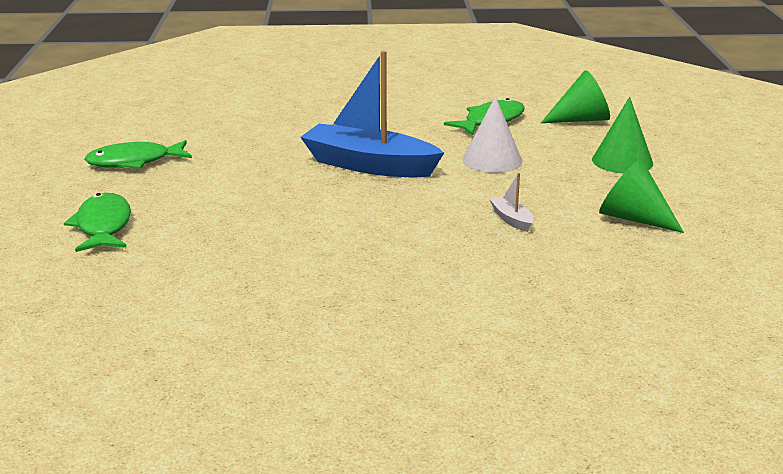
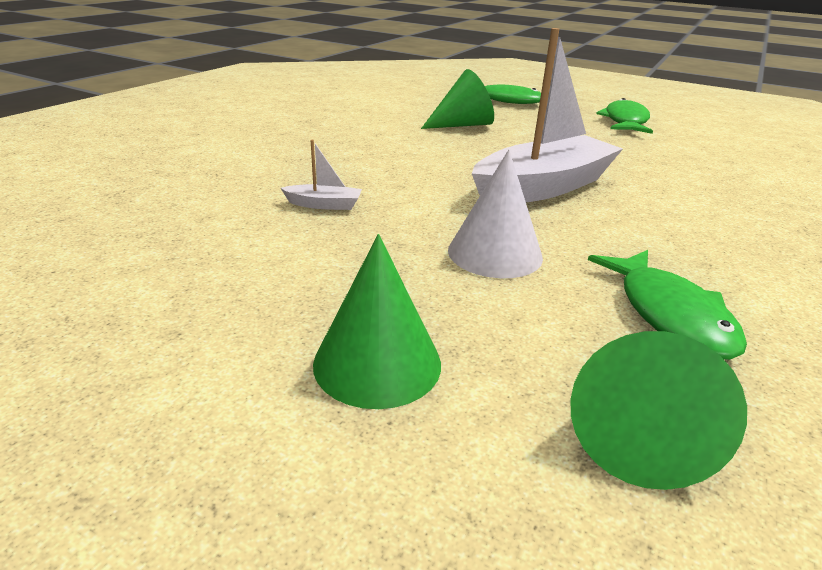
camera: 120 degrees right, 5 degrees up
(369, 165) = (543, 187): blue boat -> white boat
(633, 218) = (211, 269): green cone -> green cone (462, 125)

